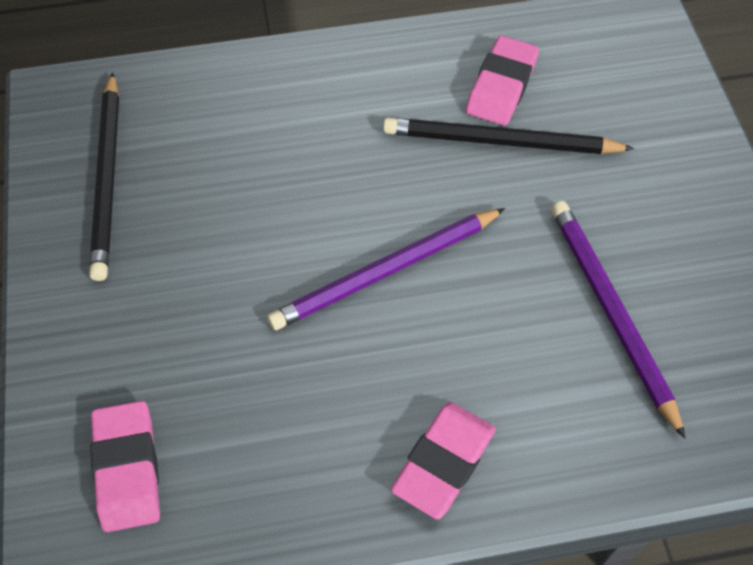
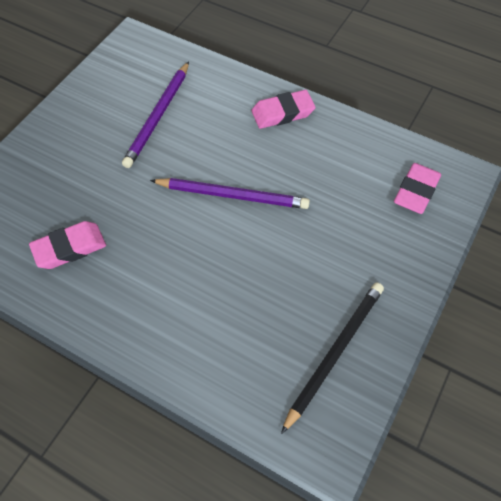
camera: 140 degrees left, 0 degrees up
(500, 142) = (109, 218): black pencil -> none

